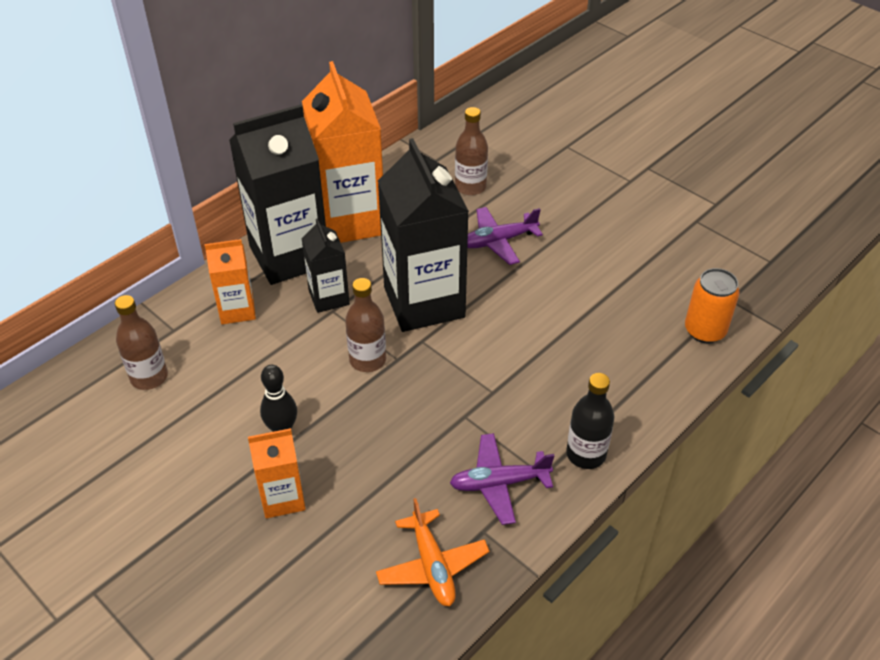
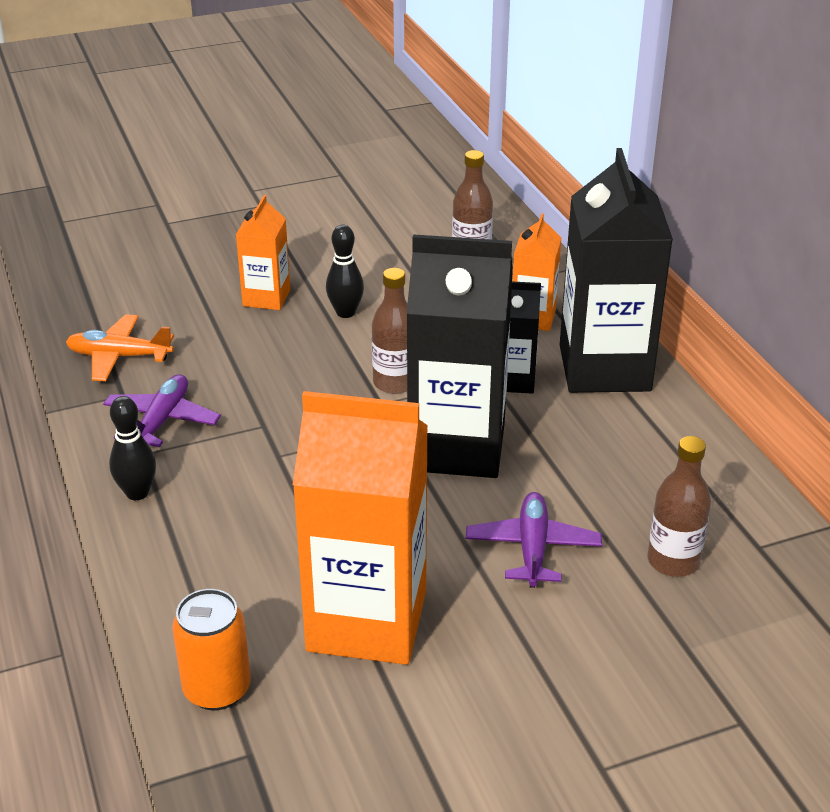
camera: 115 degrees right, 10 degrees down
(349, 220) = (649, 428): orange carton -> orange carton (367, 620)
(586, 454) = (137, 493): black bottle -> black bowling pin

